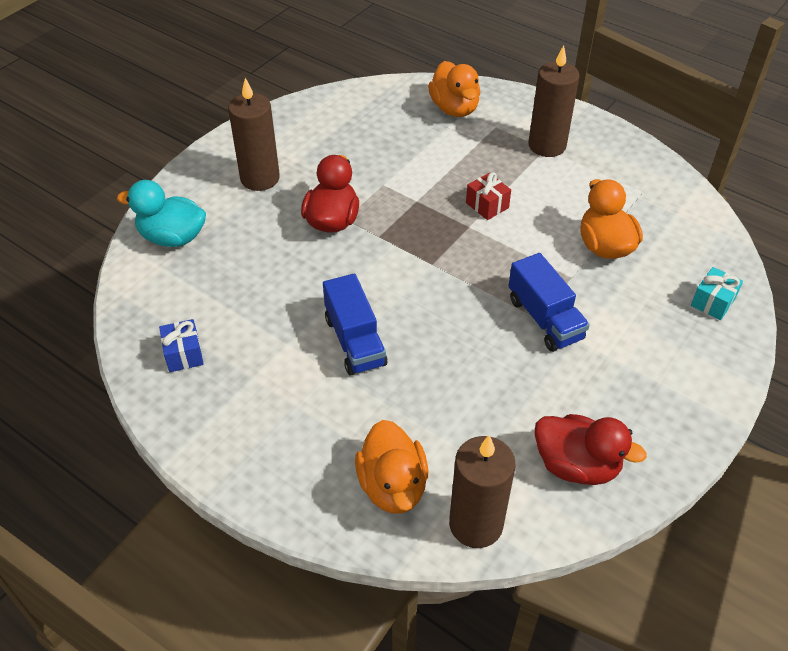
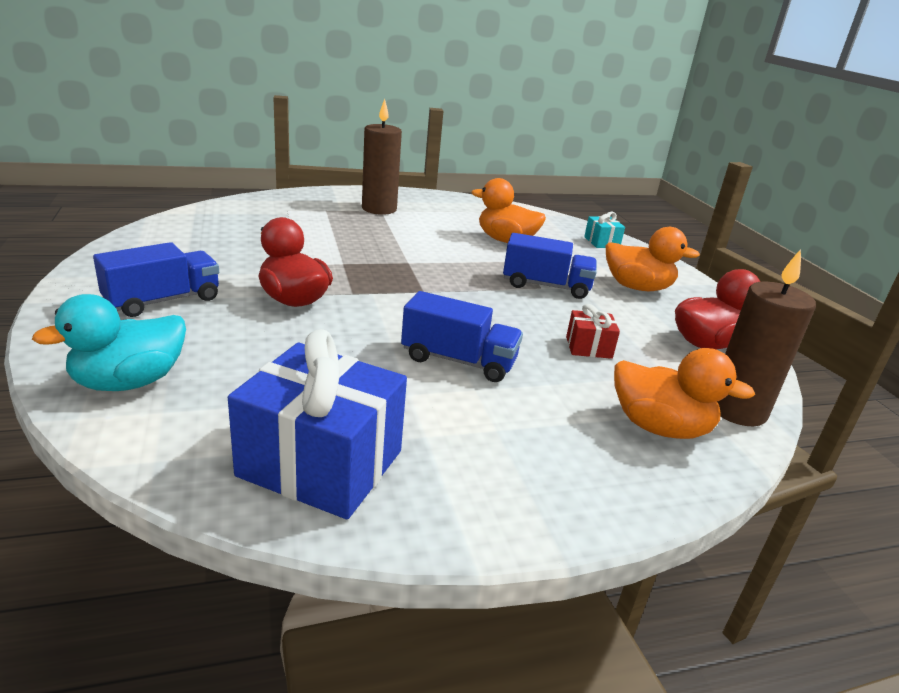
camera: 55 degrees left, 20 degrees down
(184, 354) = (321, 463): blue gift -> blue gift, size x2.17
(260, 178) = (163, 301): brown candle -> blue truck
(454, 108) = (276, 209): orange duck -> orange duck (637, 287)
(487, 205) = (398, 248): red gift -> red gift (588, 347)

